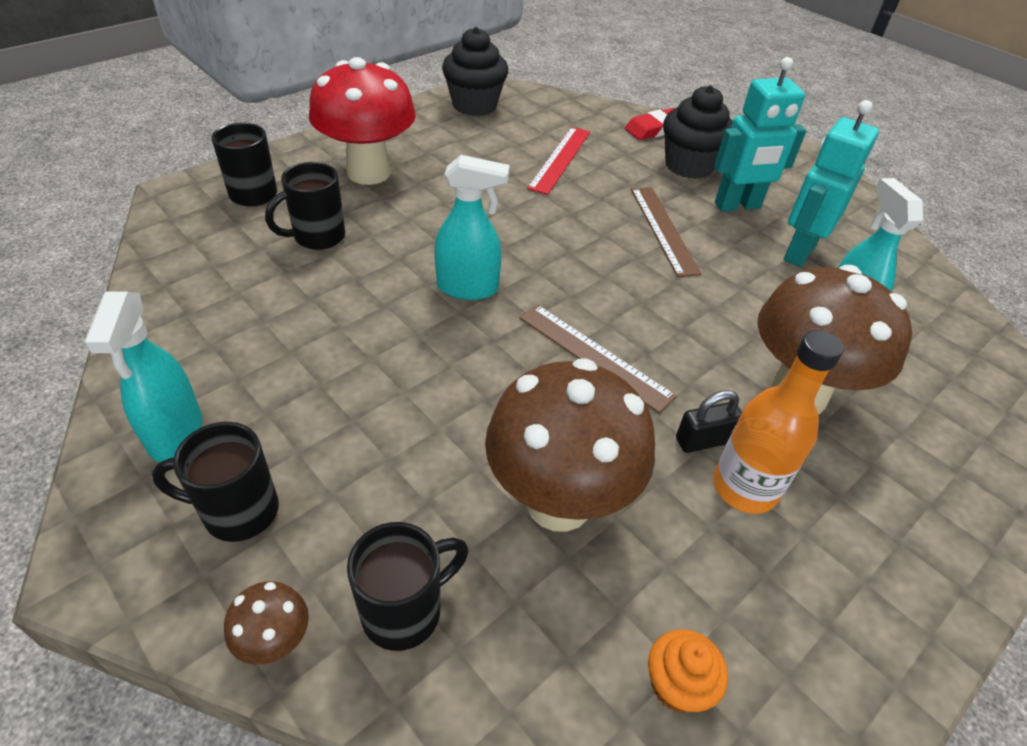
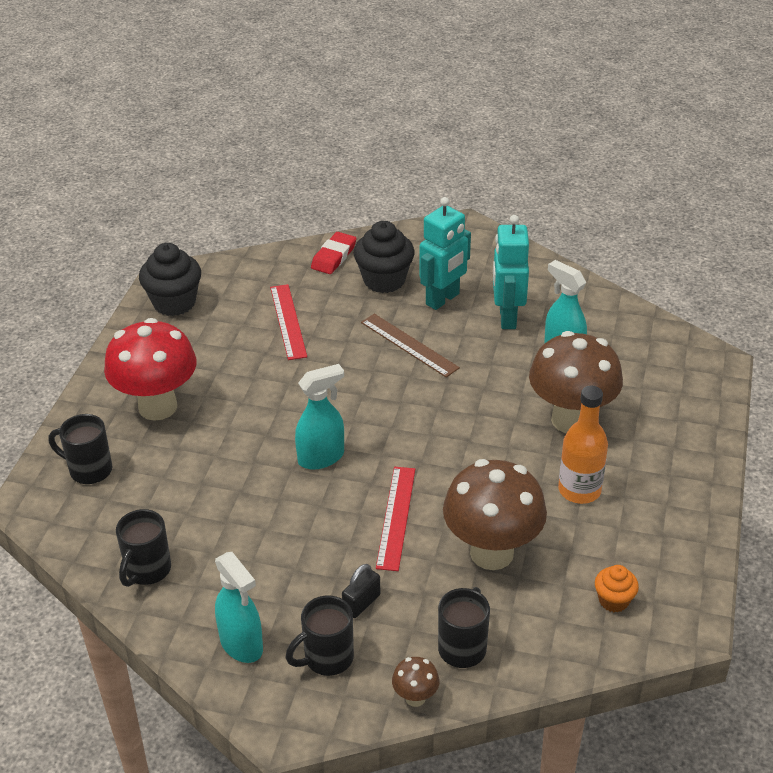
camera: 30 degrees left, 5 degrees down
(317, 237) = (179, 477): black mug -> black mug (147, 570)
(484, 391) = (396, 517): none -> red ruler
(594, 356) = (440, 460): brown ruler -> none
(703, 440) = (540, 476): black padlock -> black padlock (361, 603)

